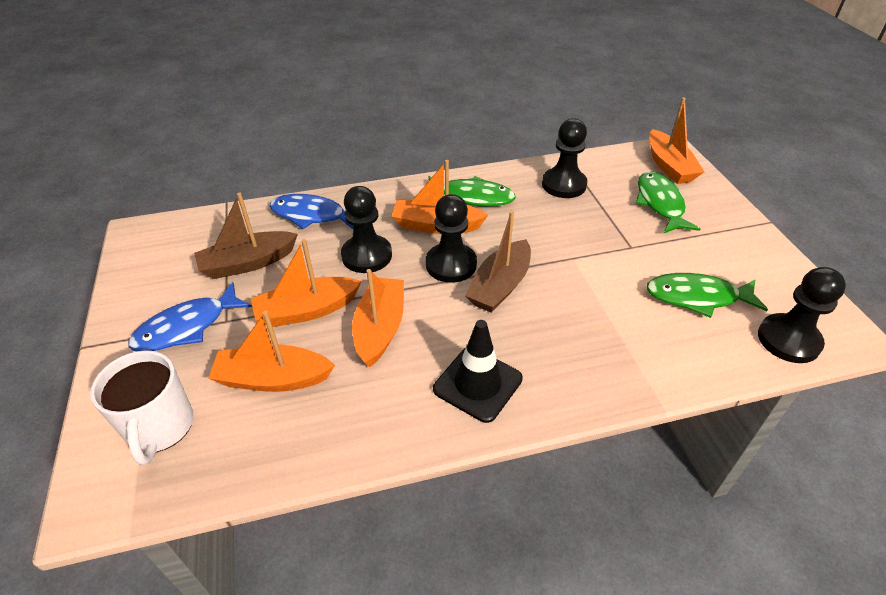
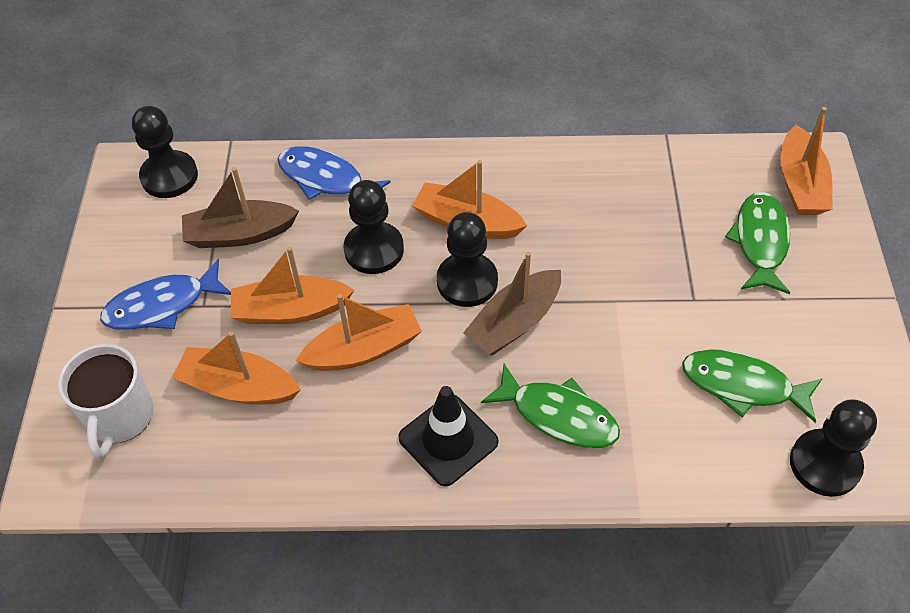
camera: 15 degrees right, 10 degrees up
(380, 328) = (363, 349): orange boat -> orange boat turned 45 degrees clockwise
(471, 197) = (523, 187): green fish -> green fish (558, 415)
(564, 185) = (647, 189): black pawn -> black pawn (169, 176)

